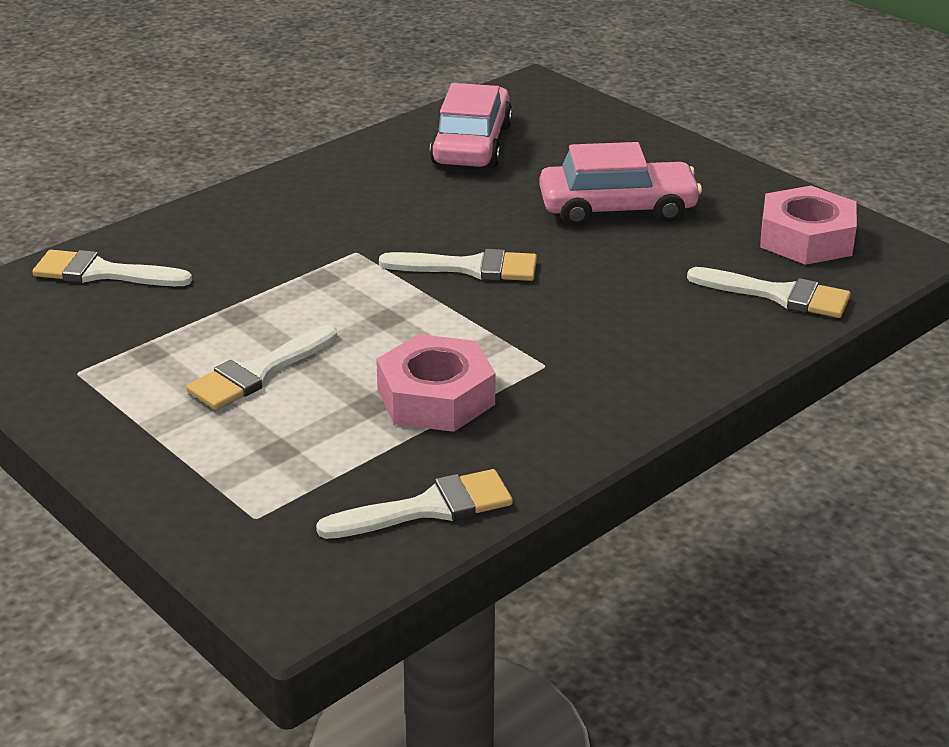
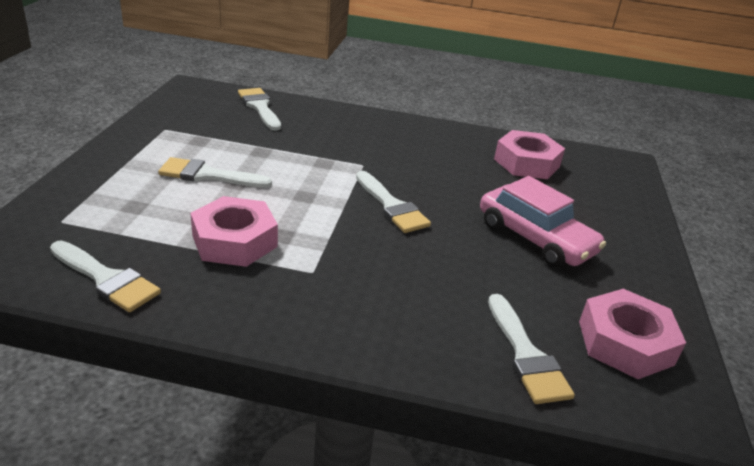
camera: 50 degrees right, 0 degrees up
(472, 144) = (526, 163): pink car -> pink nut

